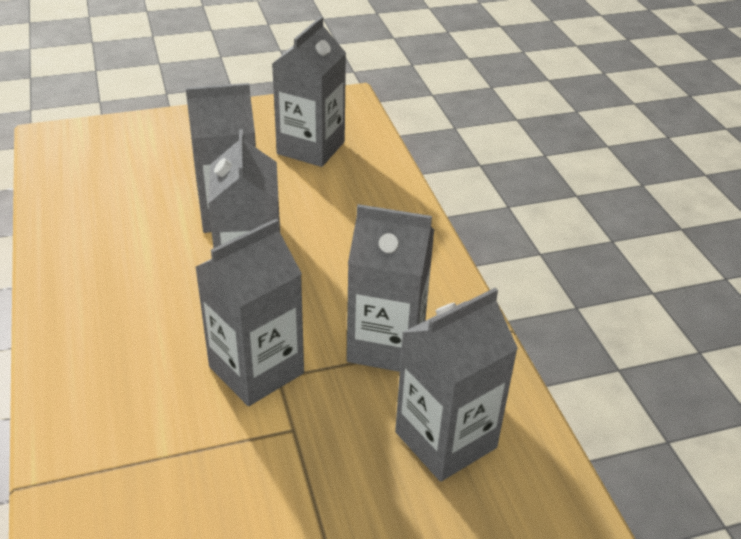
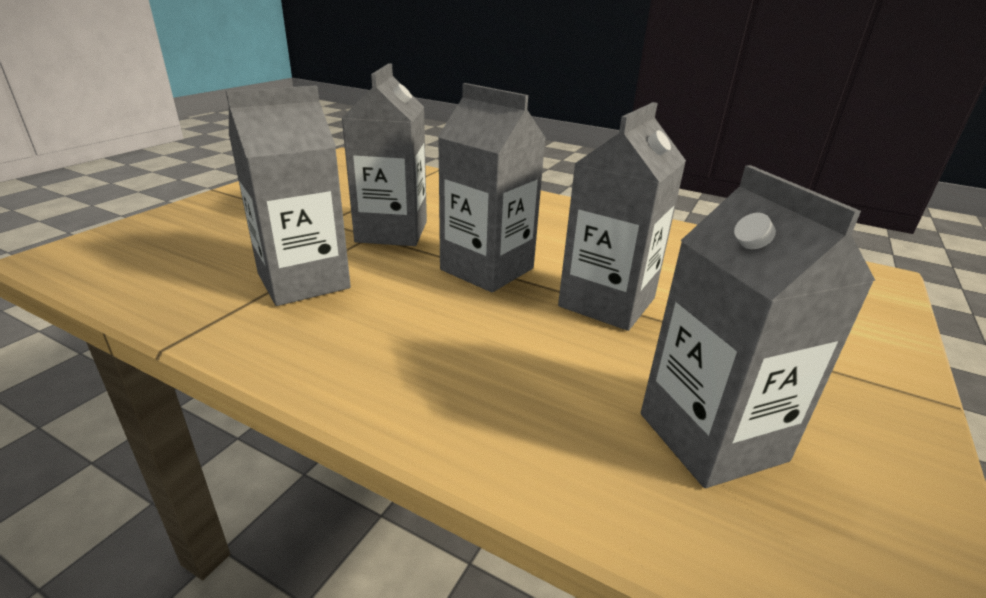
camera: 135 degrees right, 10 degrees down
(445, 440) = (195, 254): grey carton -> none

